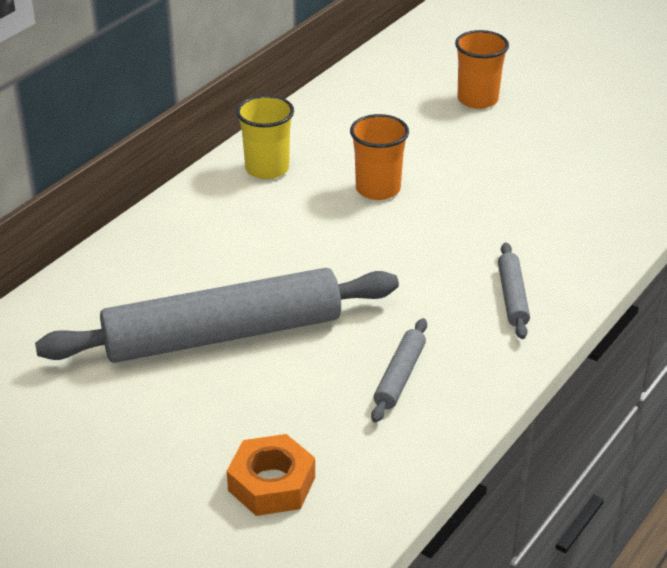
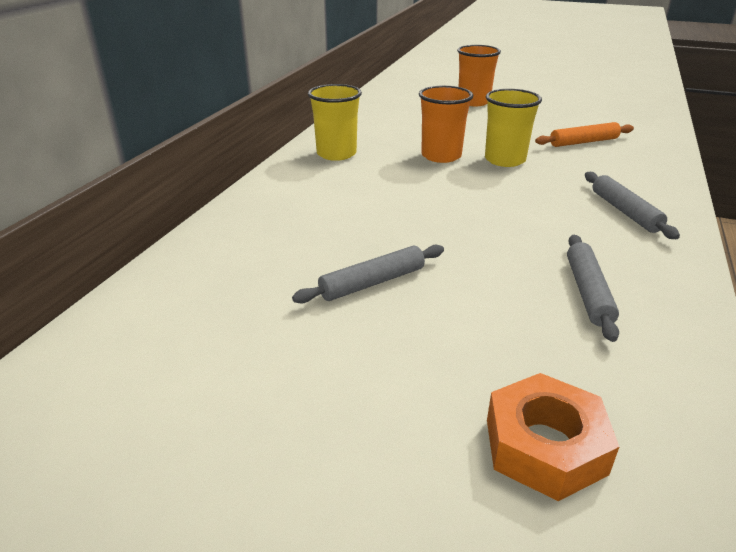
camera: 15 degrees left, 5 degrees down
(222, 335) = (372, 283): grey rolling pin -> grey rolling pin, size x0.42
(443, 206) = (505, 160): none -> yellow cup
(556, 191) = (583, 142): none -> orange rolling pin

